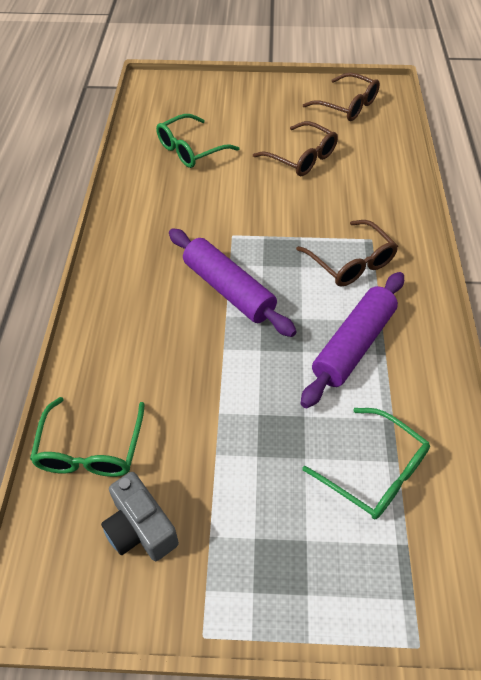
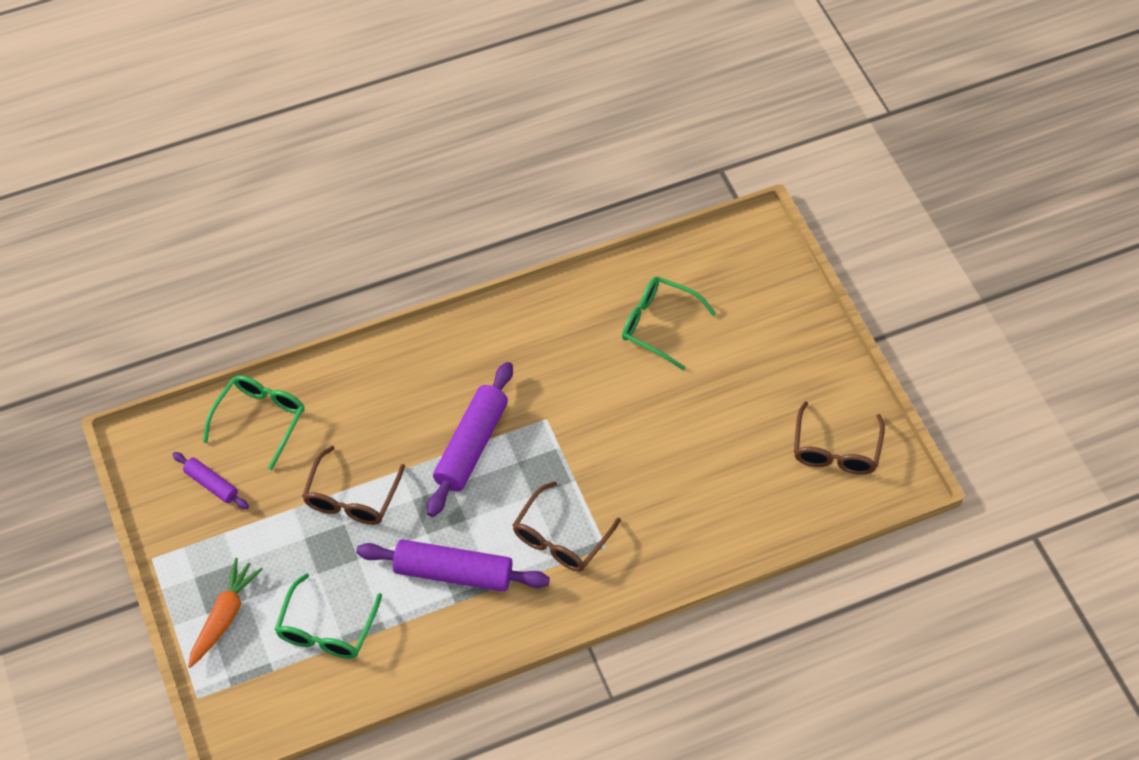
camera: 65 degrees right, 5 degrees up
(90, 449) = (260, 419): green glasses -> green glasses turned 135 degrees clockwise
(140, 528) = (211, 484): grey camera -> purple rolling pin
(301, 158) = (705, 436): brown glasses -> brown glasses (351, 497)
(320, 575) = (224, 617): none -> orange carrot

